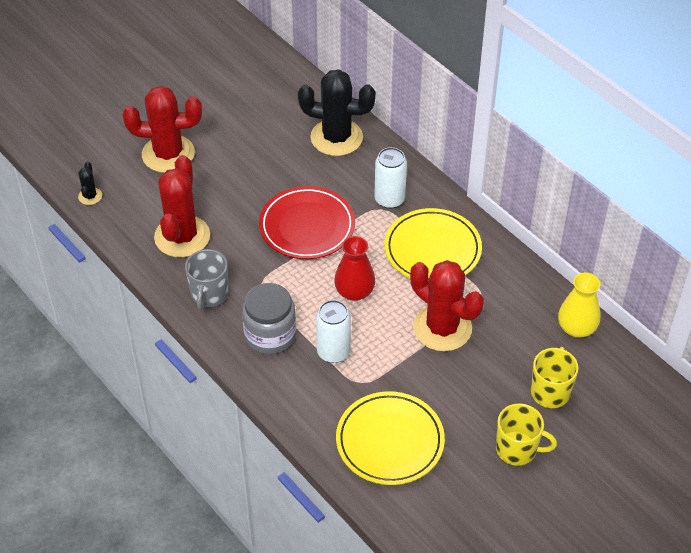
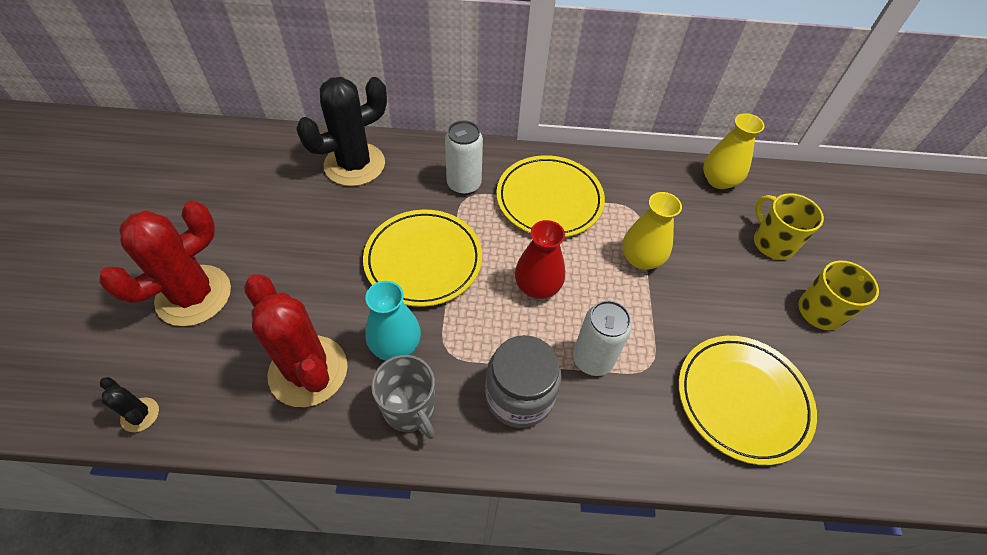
camera: 50 degrees left, 5 degrees up
(238, 259) = (395, 345): none -> turquoise vase
(307, 226) = (423, 260): red plate -> yellow plate
(442, 328) = (641, 258): red cactus -> yellow vase

